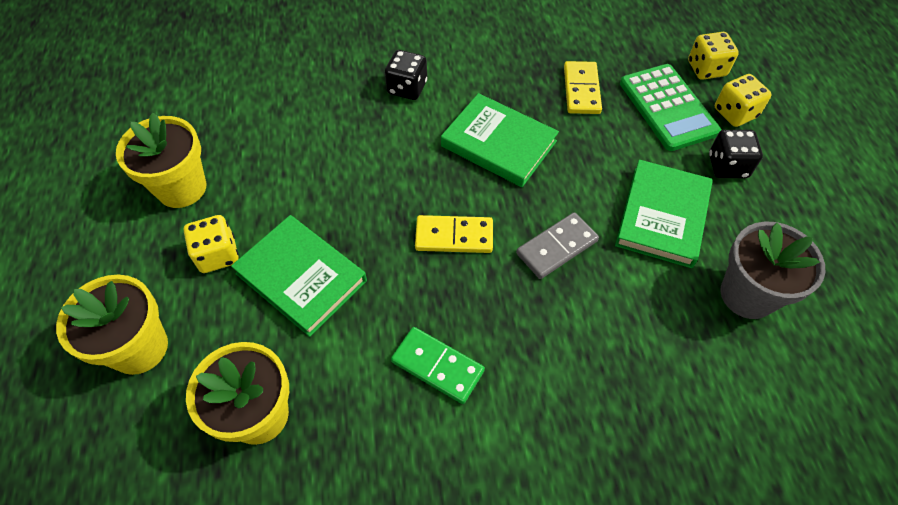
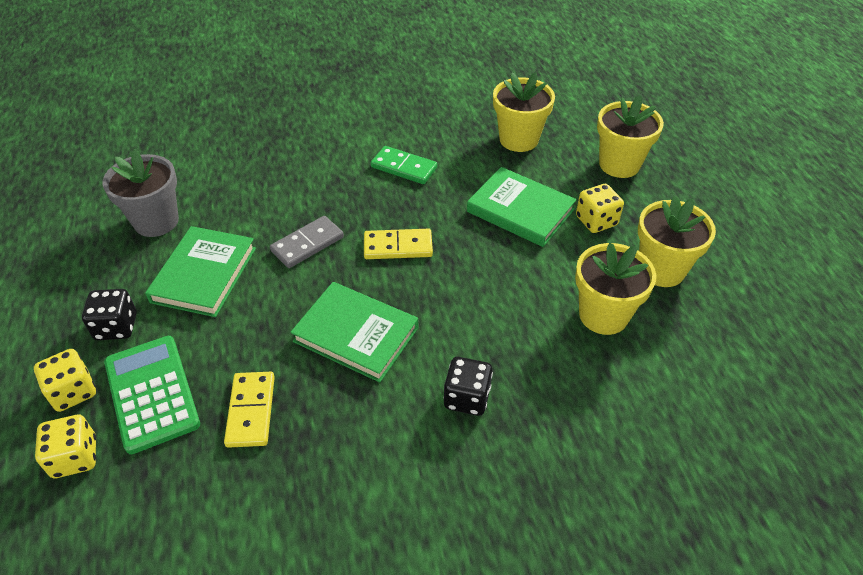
camera: 175 degrees right, 10 degrees down
(265, 146) = (603, 315): none -> yellow flower pot

